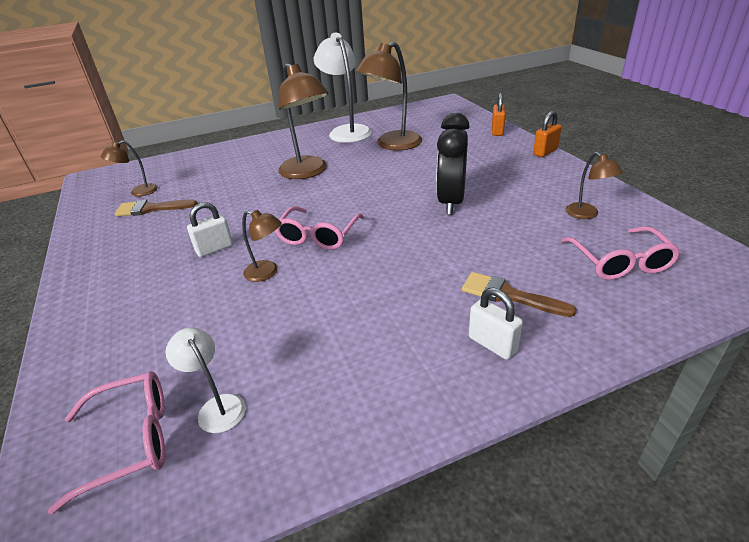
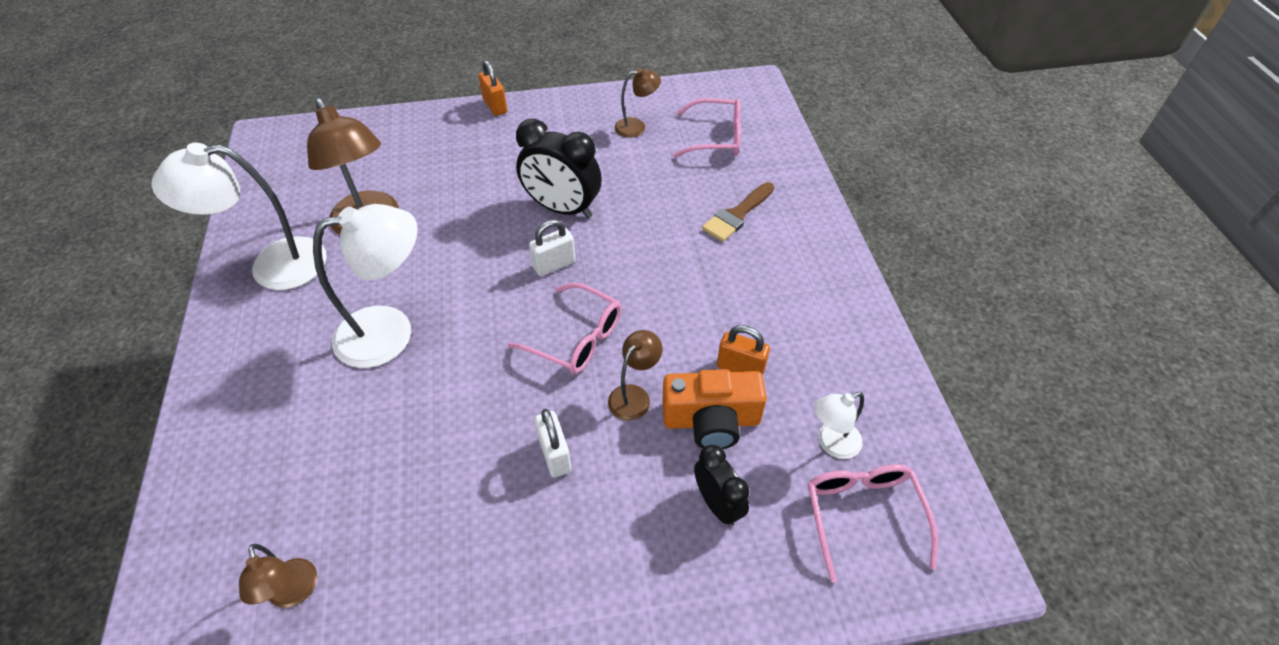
camera: 80 degrees left, 15 degrees up
(151, 208) = (378, 559): brown brush -> none
(162, 334) = (717, 504): none -> black clock
(244, 318) = (711, 421): none -> orange camera
(308, 172) = (390, 332): brown lamp -> white lamp
(492, 344) = (794, 242): white padlock -> white padlock (554, 265)
(497, 131) = (410, 122): orange padlock -> orange padlock (740, 368)

